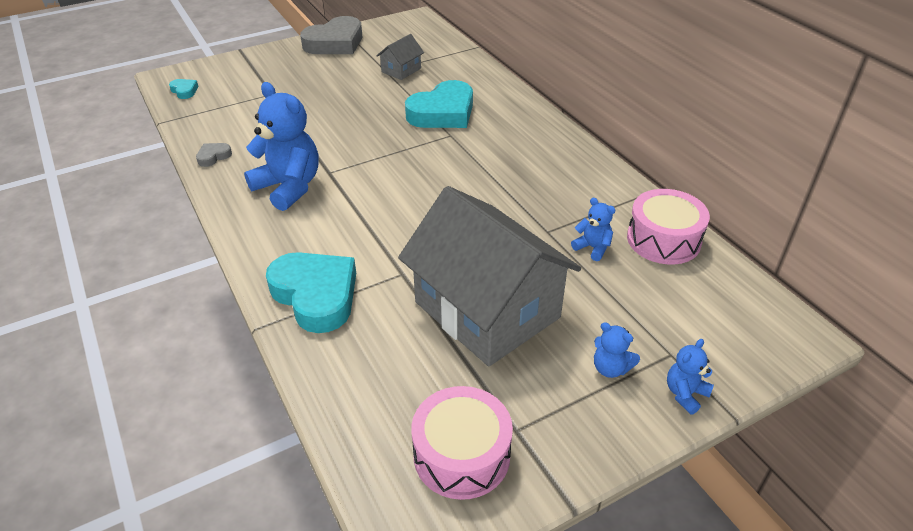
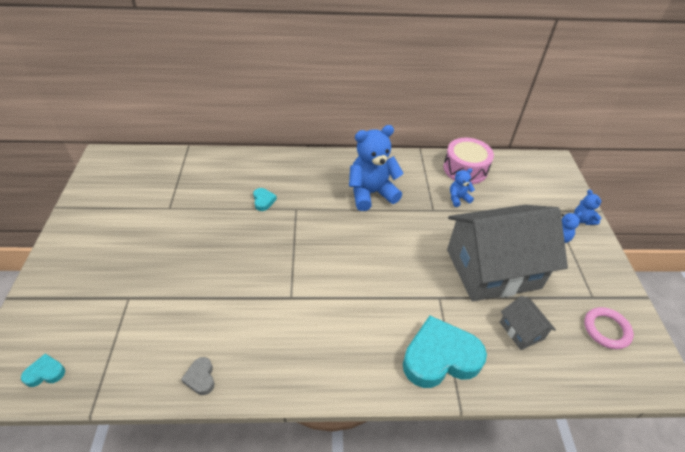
camera: 65 degrees left, 5 degrees up
(289, 187) = (293, 332): blue teddy bear -> blue teddy bear (371, 193)
(335, 43) = (85, 222): grey heart -> none
(401, 70) = (179, 199): grey house -> grey house (521, 330)
(443, 113) = (263, 201): turquoise heart -> turquoise heart, size x0.43
(461, 455) = (606, 330): pink drum -> pink ring

